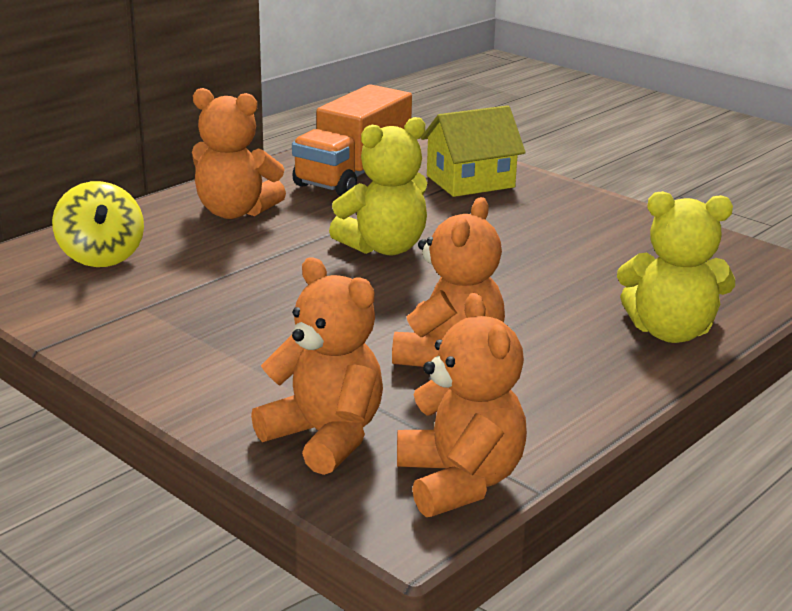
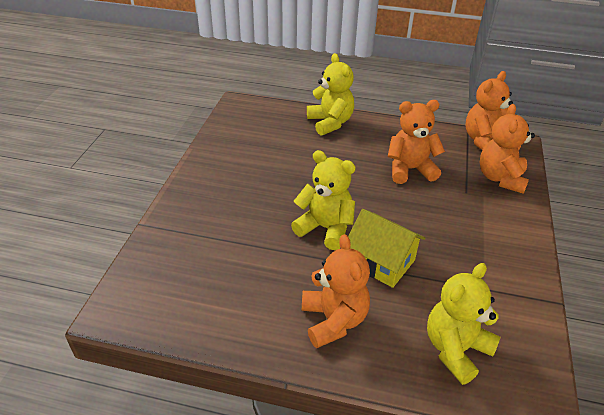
camera: 120 degrees left, 15 degrees up
(101, 256) = (456, 349): yellow spinning top -> yellow teddy bear
(353, 175) = (221, 291): orange truck -> none
(470, 181) = (195, 230): yellow house -> yellow house (381, 262)

